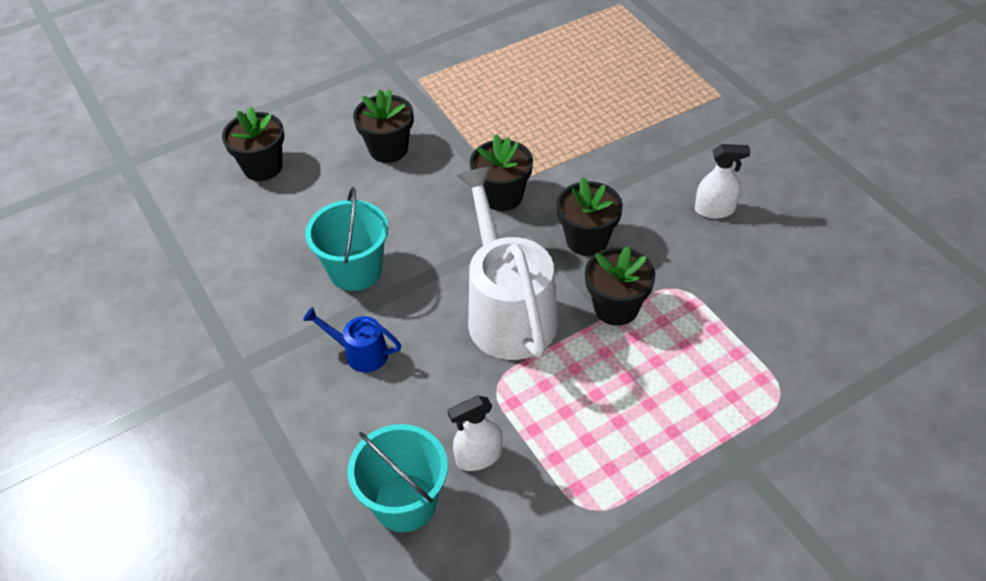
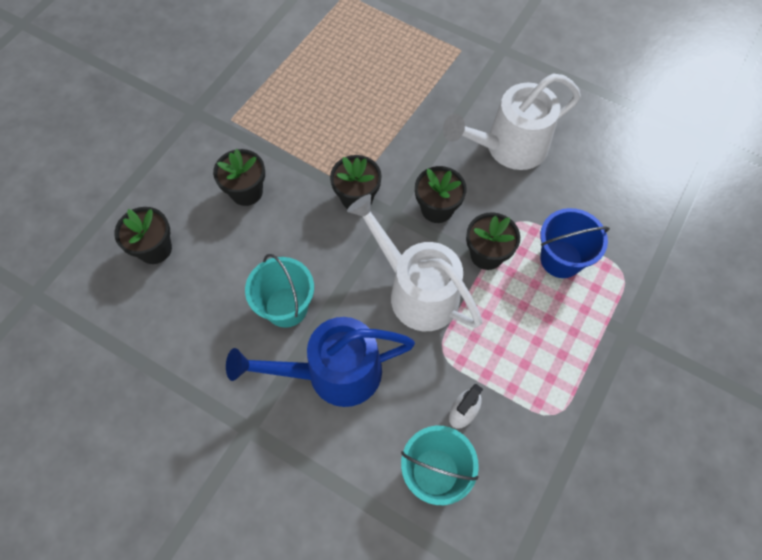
camera: 30 degrees left, 15 degrees up
(360, 353) = (332, 373): blue watering can -> blue watering can, size x2.18
(707, 348) = (561, 259): none -> blue bucket
(714, 209) = (508, 148): white spray bottle -> white watering can

